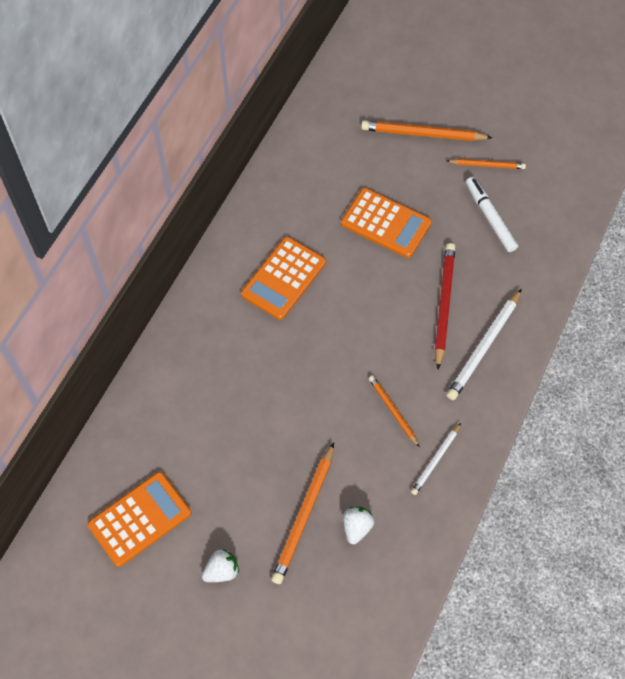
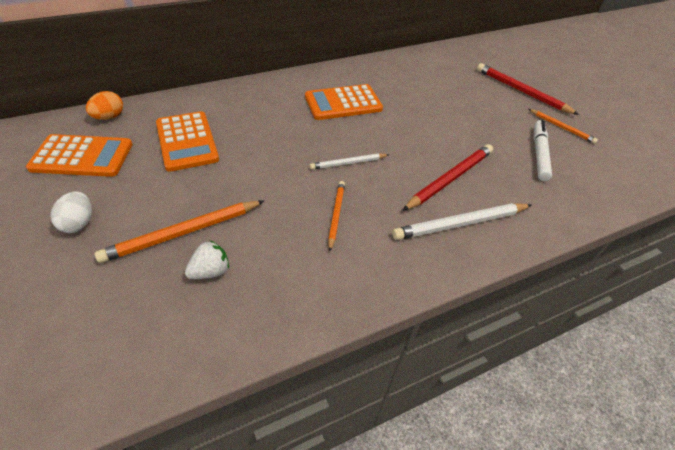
camera: 35 degrees right, 15 degrees down
(102, 463) = (109, 117): none -> orange egg
(221, 571) = (79, 223): white strawberry -> white egg
(386, 223) = (448, 116): orange calculator -> orange calculator (187, 141)
(423, 134) = (521, 91): orange pencil -> red pencil
(435, 460) = (334, 272): white pencil -> white pencil (348, 163)

